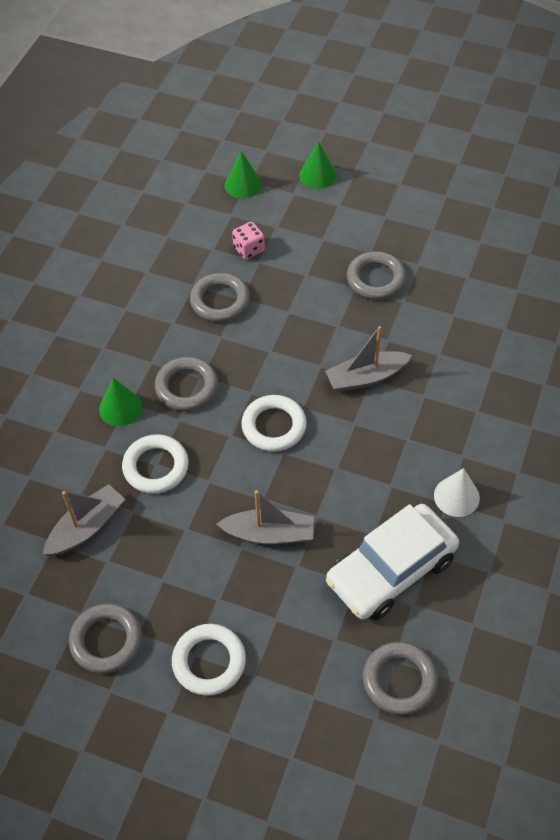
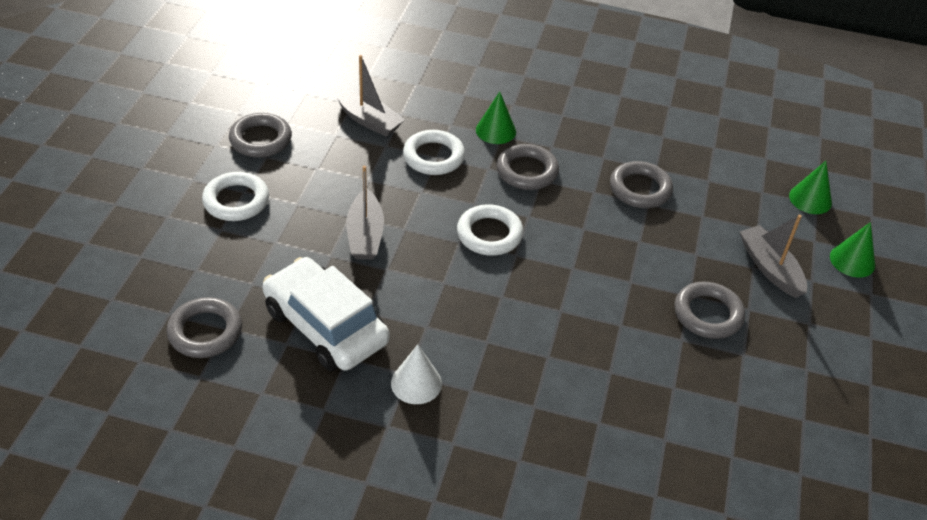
camera: 80 degrees right, 10 degrees down
(249, 249) = (717, 207): pink dice -> none
(366, 377) = (564, 306): grey boat -> grey boat (770, 268)

